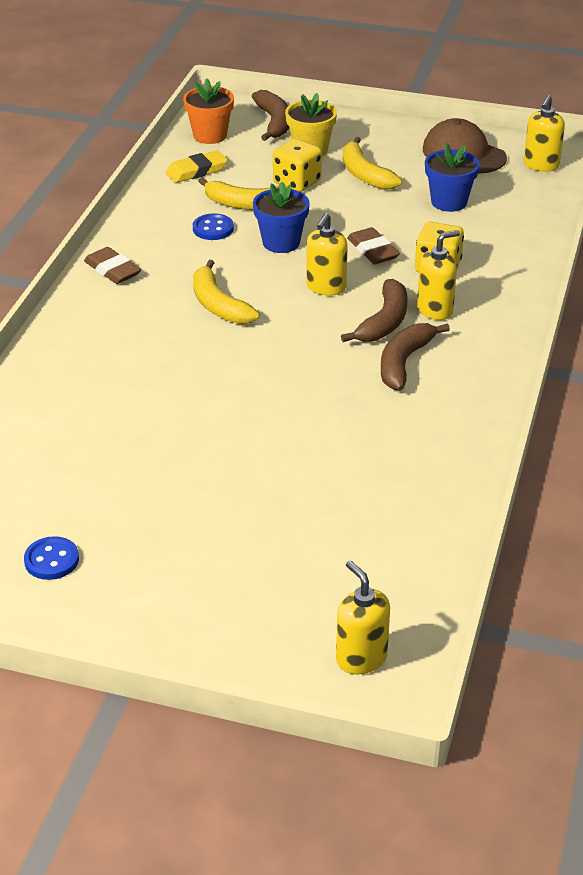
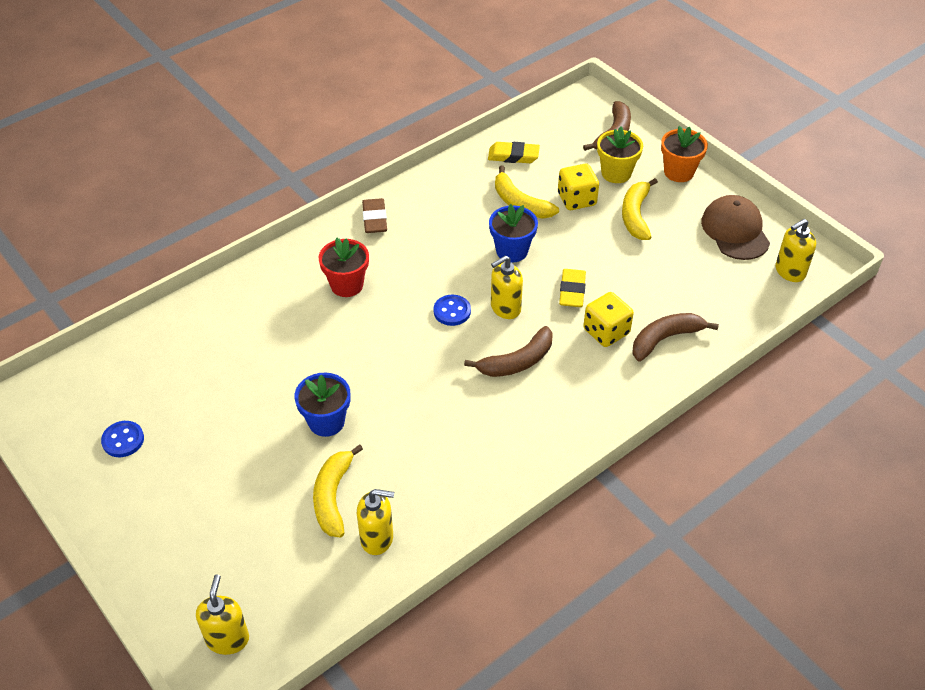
camera: 35 degrees right, 10 degrees up
(146, 332) = (347, 285): none -> red flower pot
(210, 135) = (553, 126): orange flower pot -> orange flower pot (678, 172)
(213, 229) = (476, 215): blue button -> blue button (452, 311)
(218, 305) = (416, 285): yellow banana -> yellow banana (333, 497)
(372, 250) = (572, 291): brown eraser -> yellow eraser
(404, 362) = (496, 406): brown banana -> brown banana (665, 339)
(435, 310) = (565, 370): yellow soap dispenser -> yellow soap dispenser (377, 538)
(449, 202) = (676, 273): blue flower pot -> blue flower pot (326, 422)

